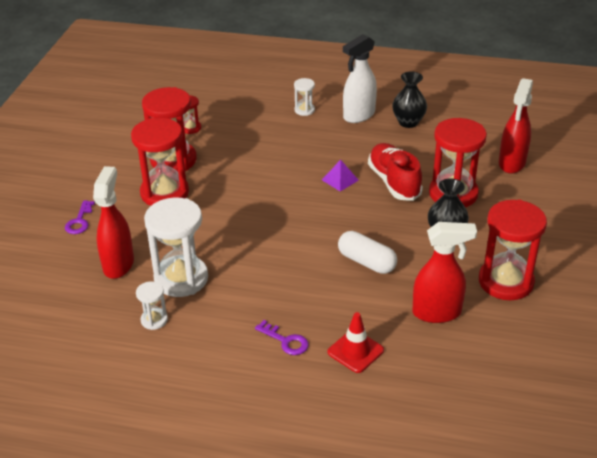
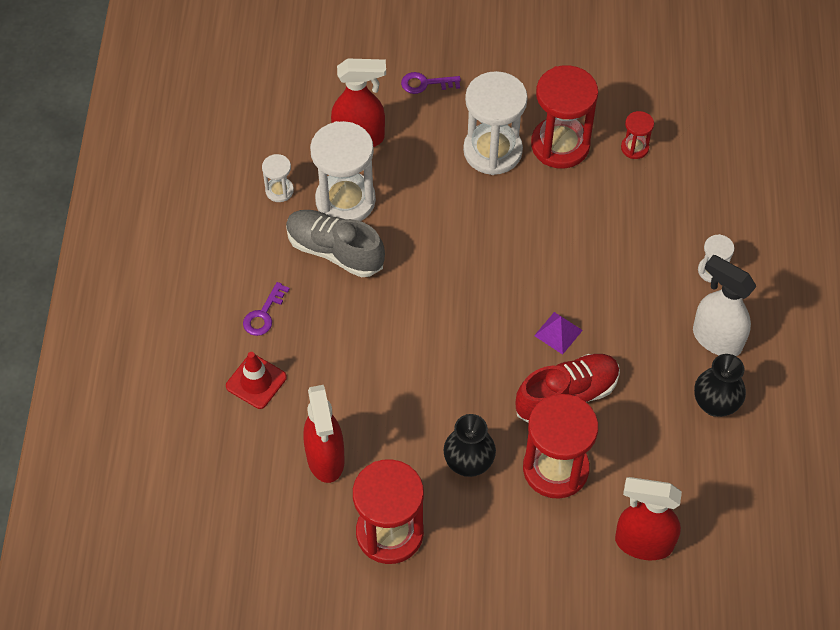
camera: 80 degrees right, 20 degrees up
(164, 193) = (492, 151): red hourglass -> white hourglass
(231, 290) = (335, 251): none -> grey shoe
(366, 262) = (402, 379): white capsule -> none

